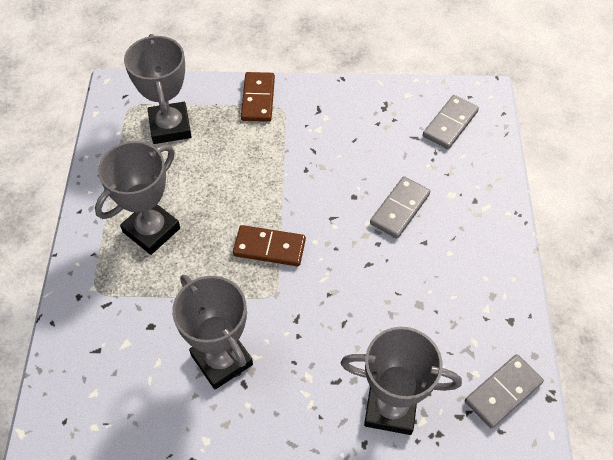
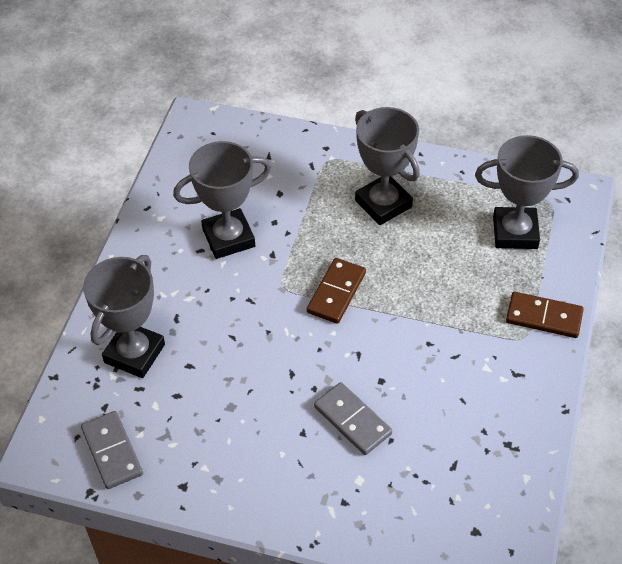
camera: 105 degrees right, 5 degrees down
(450, 124) = (467, 511): grey domino -> none

